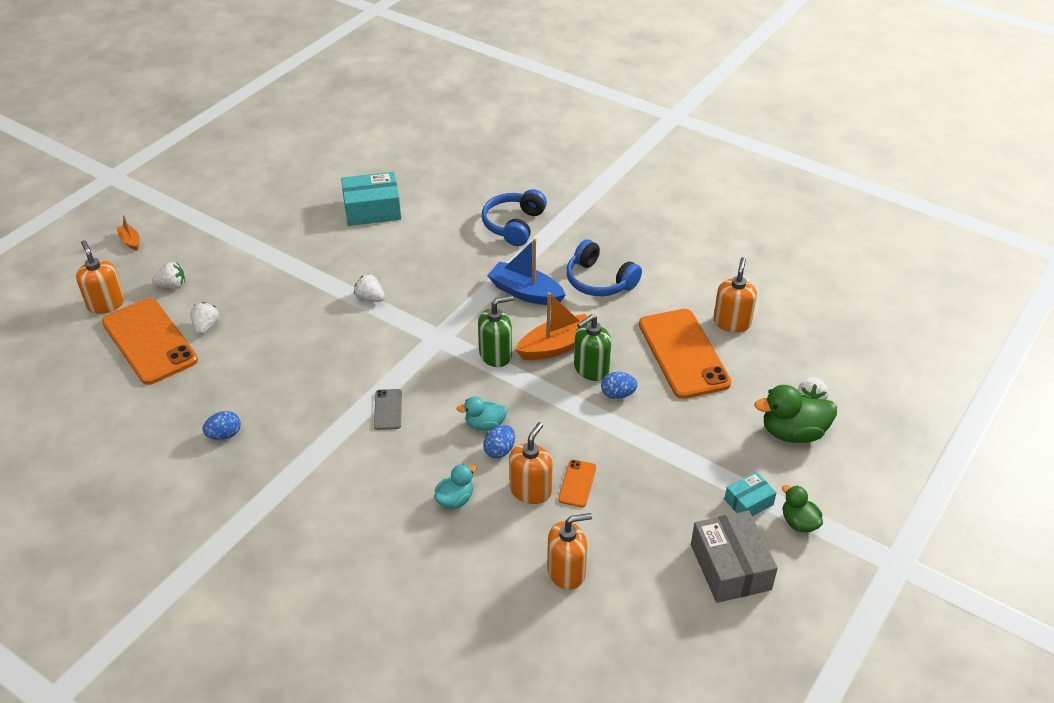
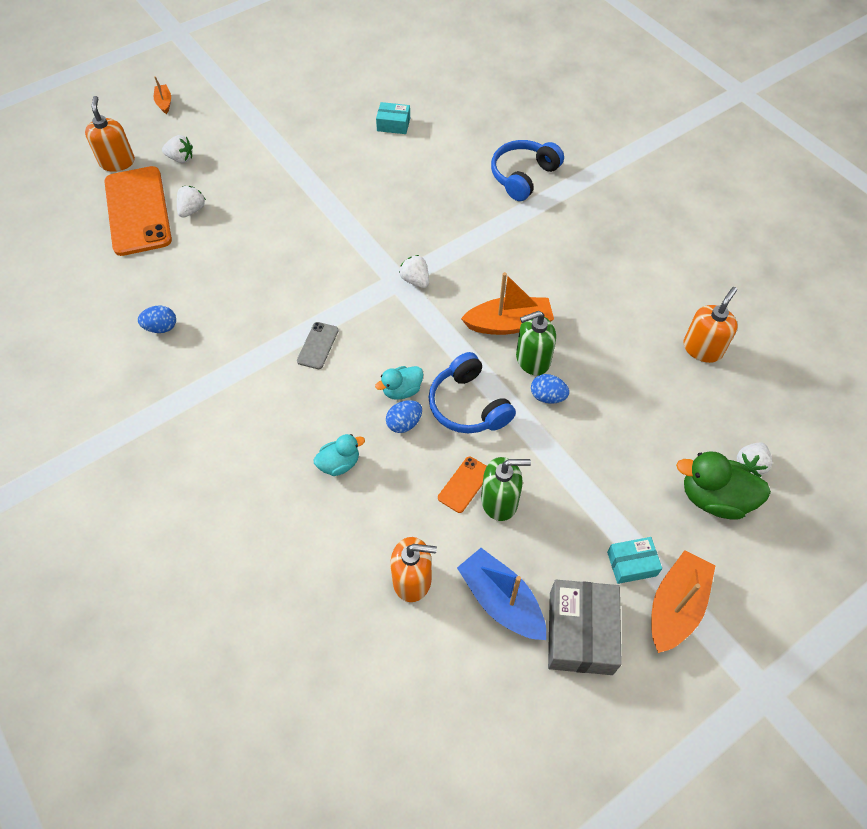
camera: 20 degrees right, 15 degrees up
(370, 298) = (351, 220): white strawberry -> white strawberry (415, 280)
(372, 209) = (393, 124): turquoise box -> turquoise box, size x0.56
(485, 425) = (402, 390): turquoise duck -> turquoise duck turned 45 degrees counterclockwise
(495, 355) = (445, 316): green soap dispenser -> green soap dispenser (499, 501)
(525, 292) = (503, 255): blue boat -> blue boat (501, 600)
(530, 490) = (415, 477): orange soap dispenser -> none
(599, 281) = (583, 262): blue headphones -> blue headphones (468, 405)
(683, 353) = (635, 370): orange phone -> none
(799, 522) = (675, 606): green duck -> orange boat

